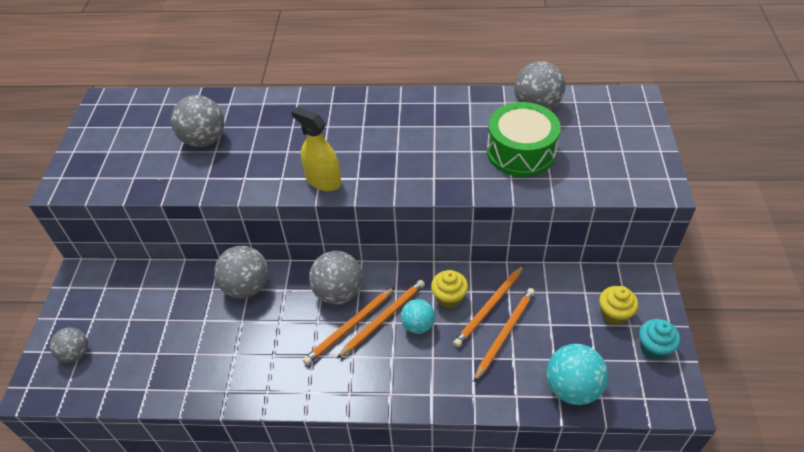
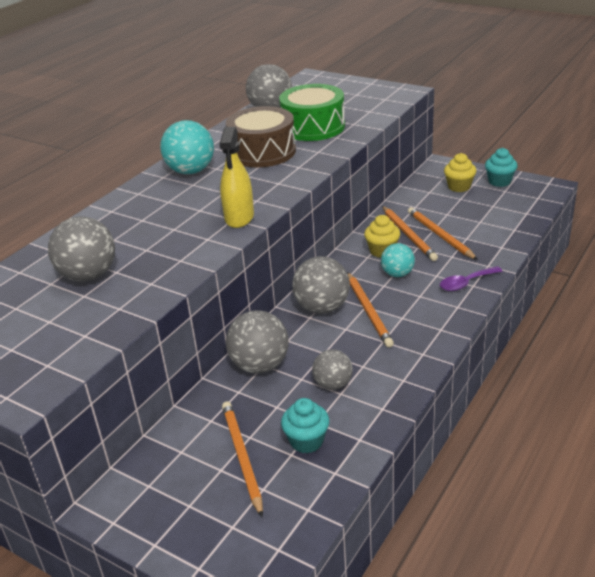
camera: 60 degrees left, 15 degrees down
(75, 353) = (231, 531): grey ball -> grey ball (333, 384)
(173, 356) = (306, 441): none -> turquoise cupcake
(323, 181) = (239, 217): yellow spray bottle -> yellow spray bottle turned 60 degrees counterclockwise
(383, 319) = (375, 290): orange pencil -> orange pencil (242, 457)
(432, 387) = (466, 283): none -> purple spoon
(446, 141) = (262, 152): none -> brown drum
(572, 388) = (510, 222): turquoise ball -> turquoise ball (191, 171)

